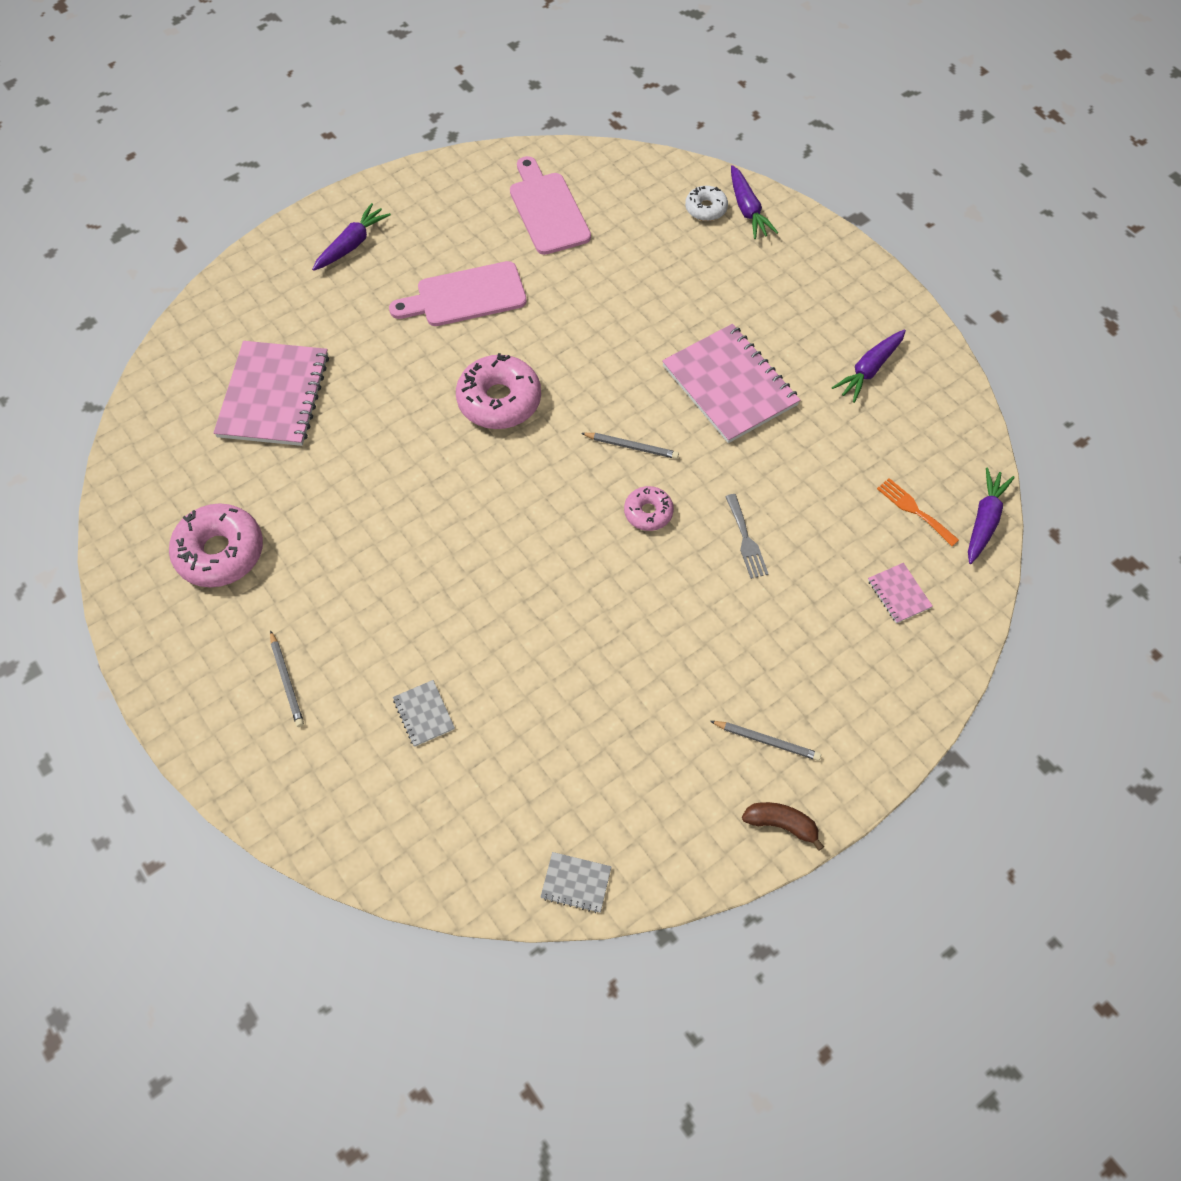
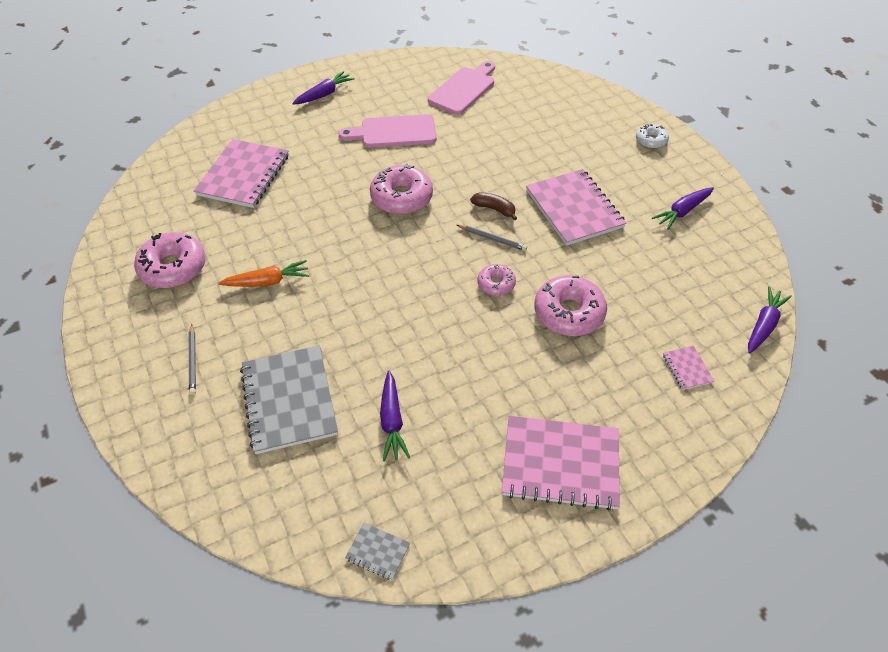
camera: 10 degrees right, 10 degrees down
(352, 554) = (267, 281): none -> orange carrot
(424, 714) = (289, 400): grey notebook -> grey notebook, size x2.30
(547, 210) = (463, 89): pink cutting board -> pink cutting board turned 45 degrees clockwise
(706, 208) = (576, 100): white donut -> white donut (651, 141)
(746, 540) = (568, 313): grey fork -> pink donut
(747, 209) = (606, 104): purple carrot -> purple carrot (392, 421)
(766, 741) = (560, 464): grey pencil -> pink notebook
(781, 824) = (562, 533): brown banana -> brown banana (494, 209)
(914, 510) = (707, 310): orange fork -> none

